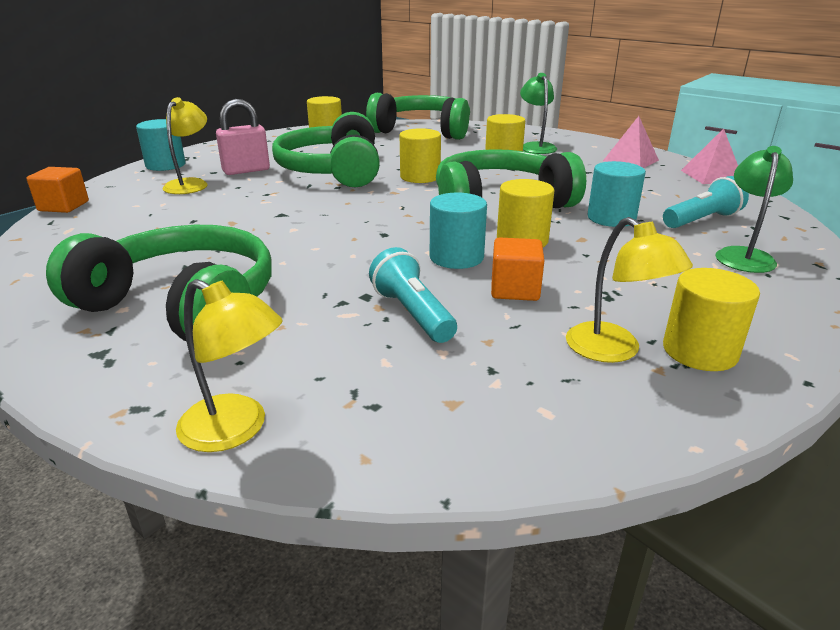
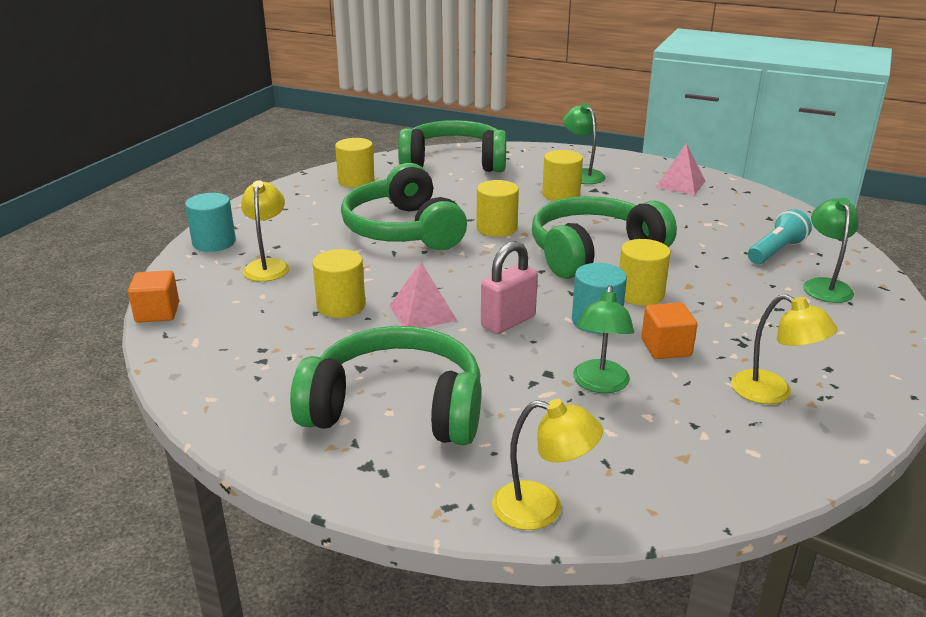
camera: 15 degrees left, 0 degrees up
(246, 170) = (311, 240): pink padlock -> pink padlock (508, 322)
(412, 314) = (600, 384): turquoise flashlight -> green lamp
(611, 218) = (701, 259): turquoise cylinder -> none
(699, 351) = (832, 383): yellow cylinder -> yellow cylinder (341, 306)
(711, 176) = (760, 196): pink pyramid -> pink pyramid (422, 313)

